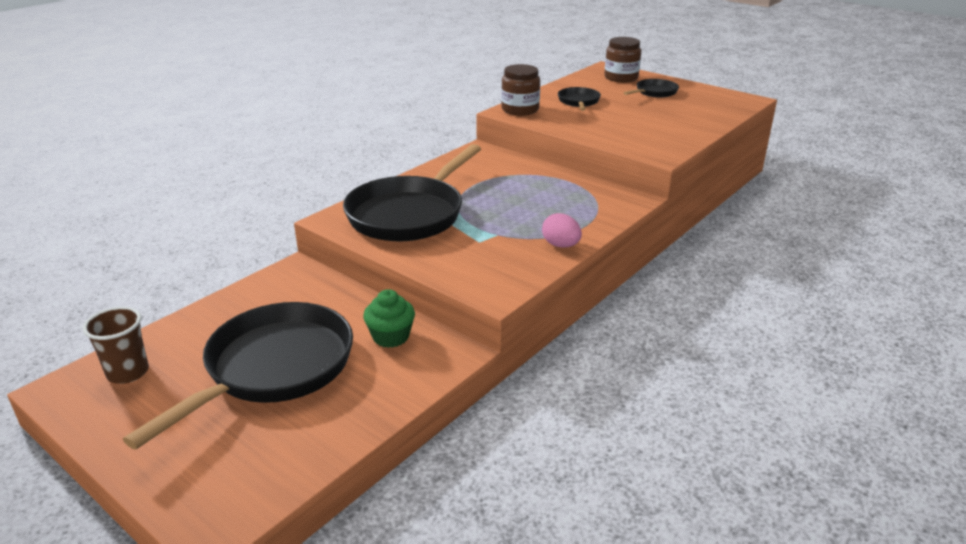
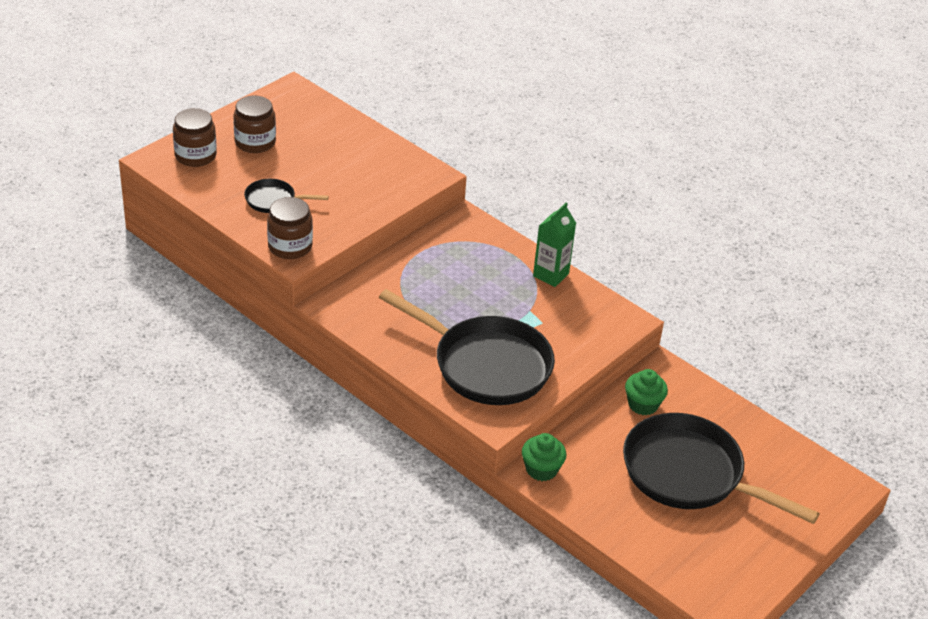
camera: 90 degrees left, 10 degrees up
(128, 372) = (702, 568): brown cup -> none
(298, 274) = (541, 469): none -> green cupcake
(561, 245) = (551, 275): pink egg -> green carton
(654, 92) = (255, 142): black pan -> brown jar

